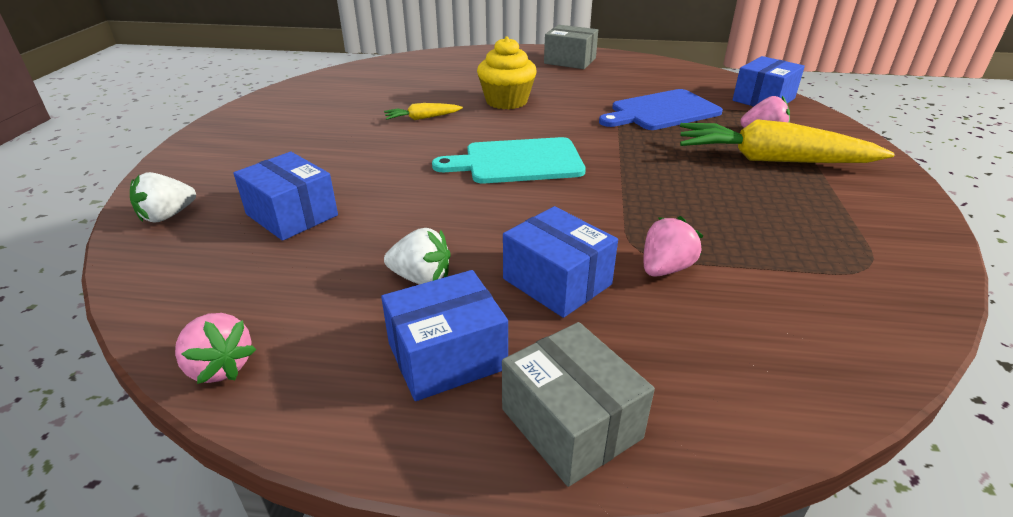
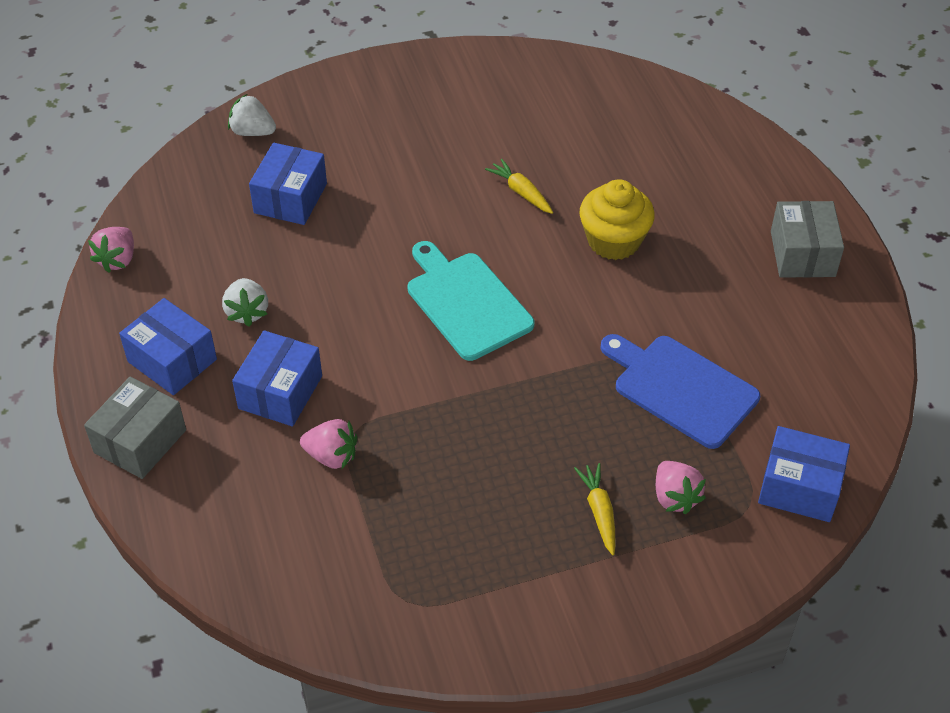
camera: 65 degrees right, 15 degrees up
(772, 160) = (599, 512): yellow carrot -> yellow carrot, size x0.45

